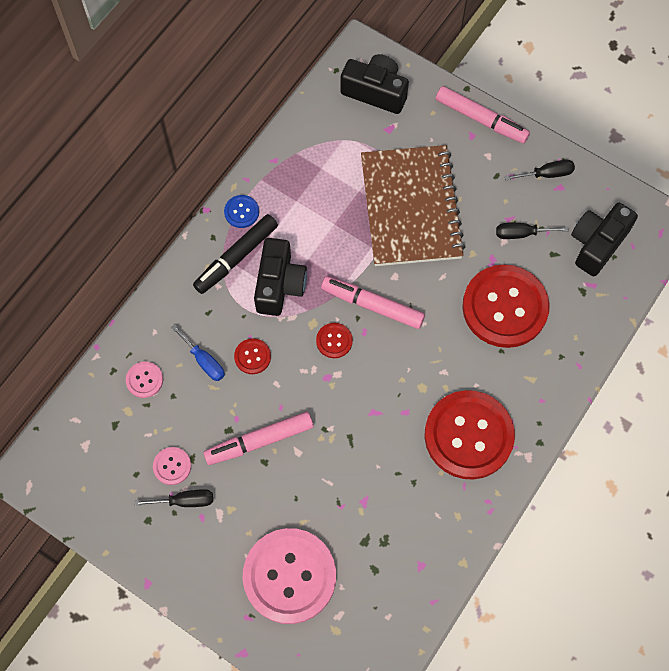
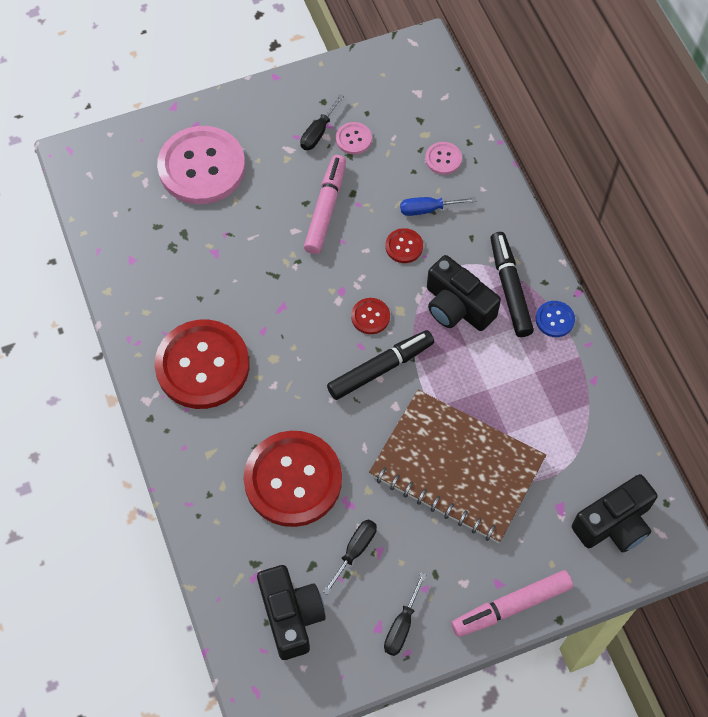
camera: 125 degrees right, 5 degrees down
(372, 305) = (381, 368): pink marker -> black marker

